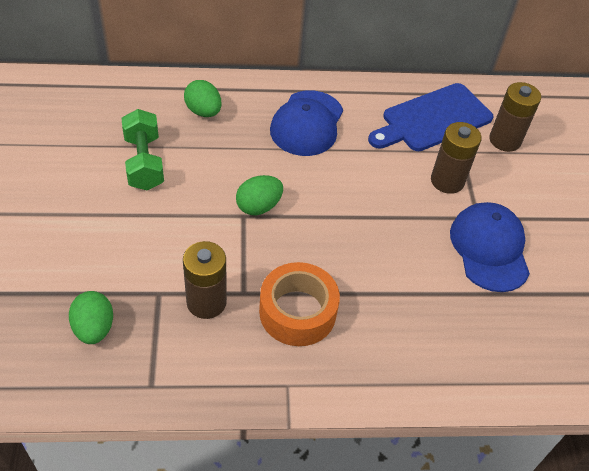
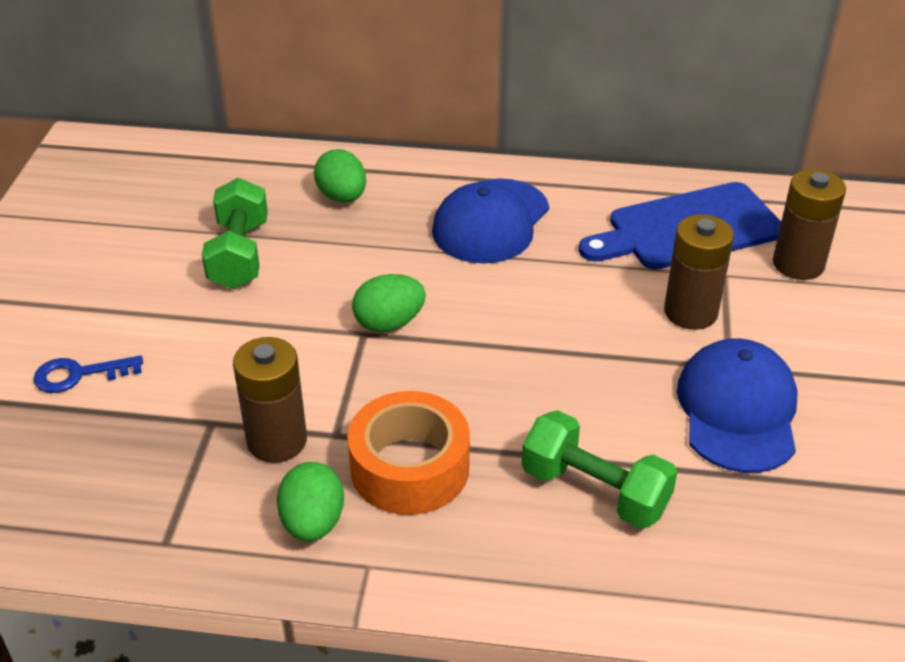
camera: 15 degrees right, 10 degrees down
(57, 267) = (79, 375): none -> blue key
(94, 328) = (106, 458): green egg -> green egg (313, 523)
(416, 315) = (595, 491): none -> green dumbbell

